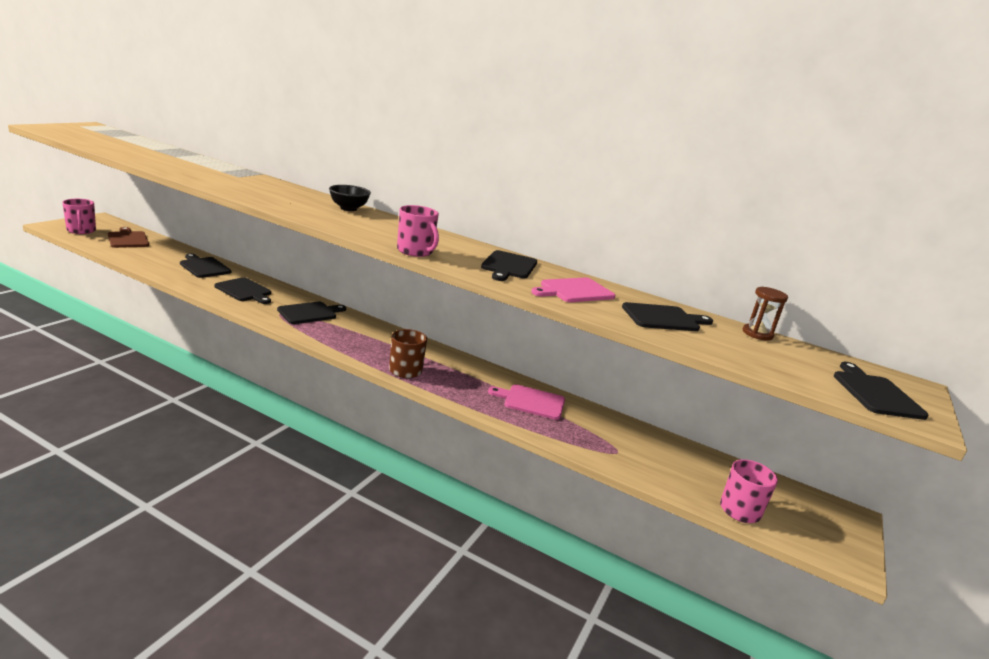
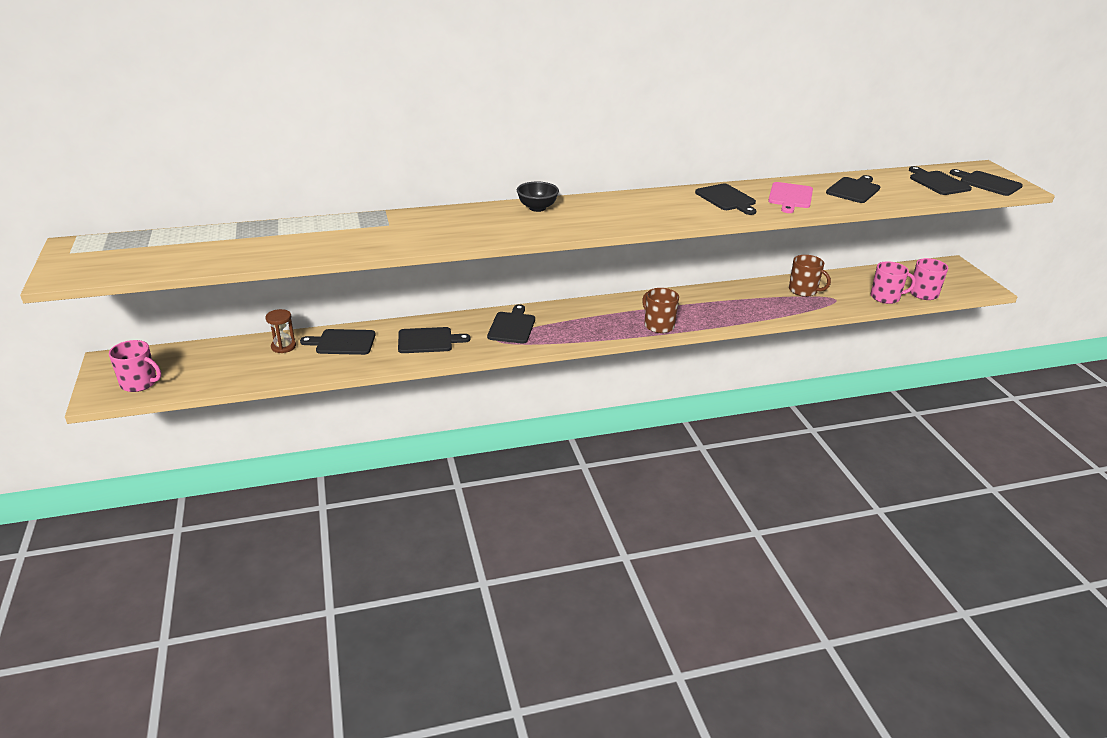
camera: 40 degrees left, 10 degrees up
(128, 239) = (206, 362): brown cutting board -> none
(415, 251) = (672, 220): pink mug -> pink mug (886, 297)
(531, 402) = (750, 298): pink cutting board -> none
(599, 428) = (803, 290): none -> brown mug
(757, 334) = (894, 174): brown hourglass -> brown hourglass (283, 346)
(796, 361) = (937, 182): none -> black cutting board

